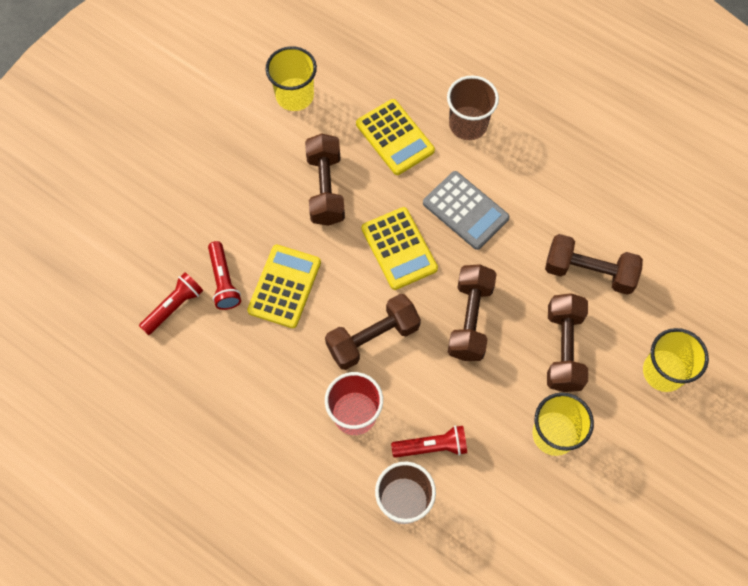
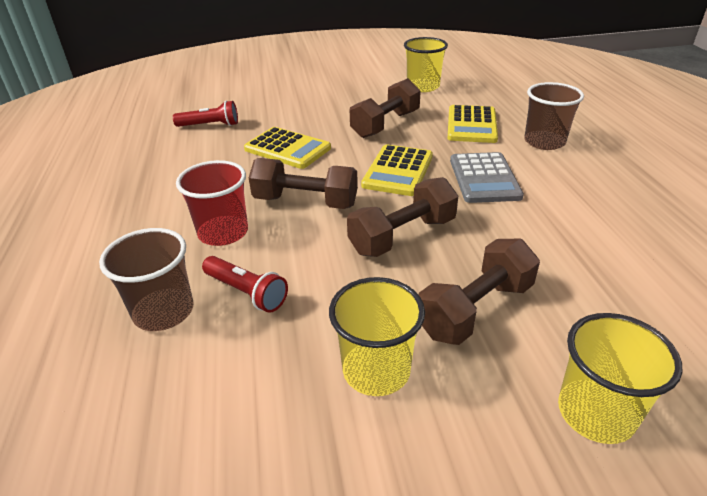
camera: 45 degrees right, 30 degrees down
(224, 281) = (255, 129): red flashlight -> none
(284, 286) = (287, 149): yellow calculator -> yellow calculator turned 60 degrees clockwise
(589, 272) = (574, 272): brown dumbbell -> none

